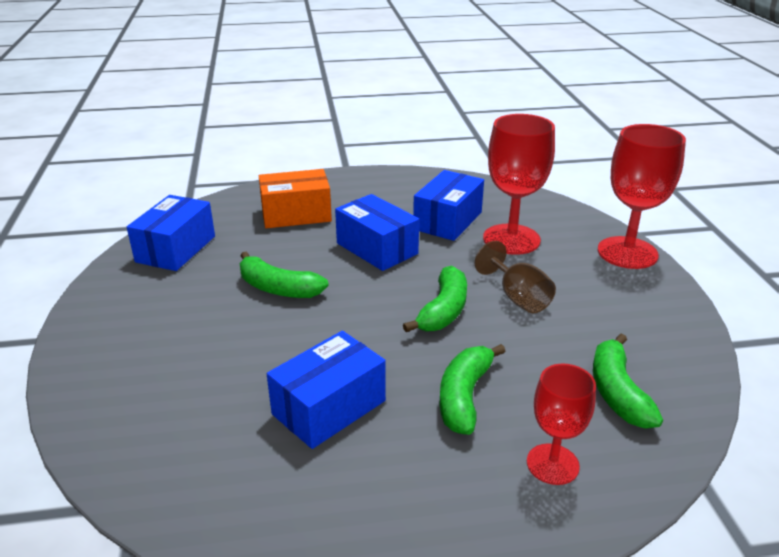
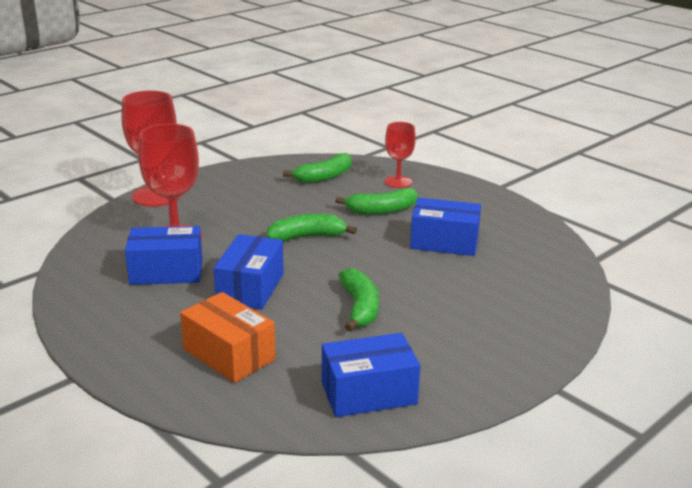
camera: 125 degrees left, 5 degrees down
(518, 297) = (261, 218): brown goblet -> none

